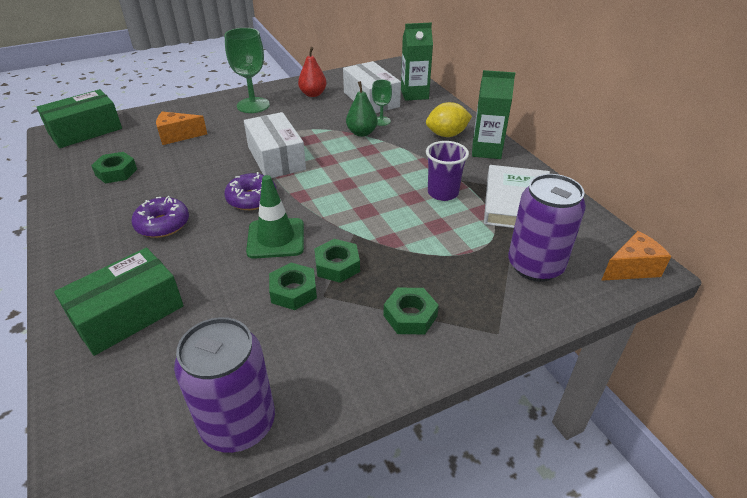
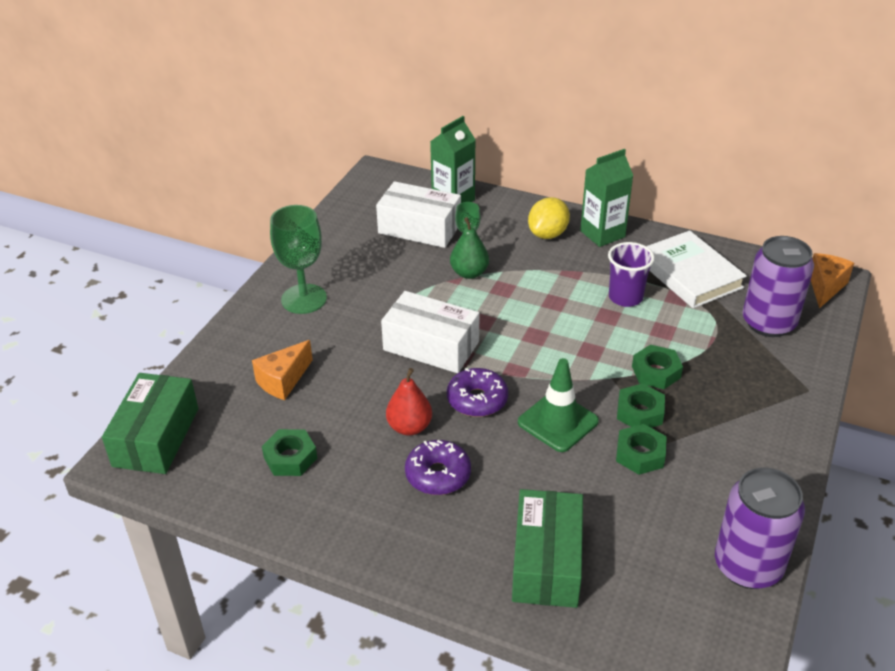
camera: 40 degrees left, 0 degrees up
(313, 94) = (348, 251): red pear -> red pear (409, 427)
(410, 316) = (743, 416): green nut -> green nut (656, 372)

